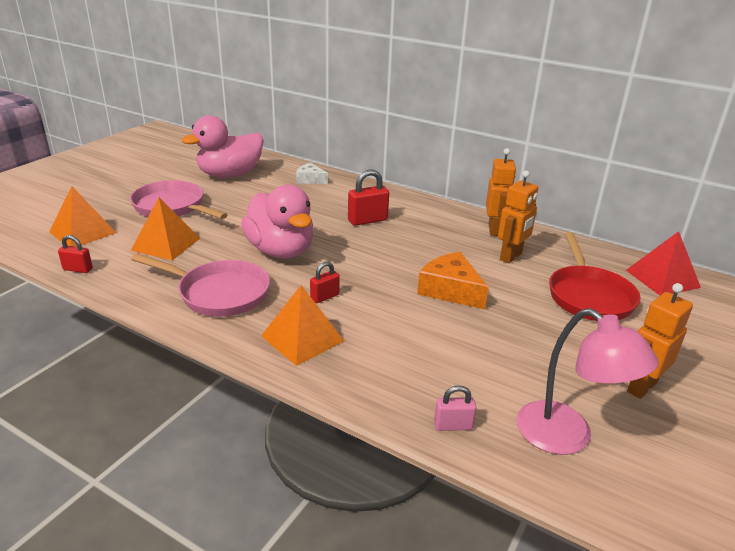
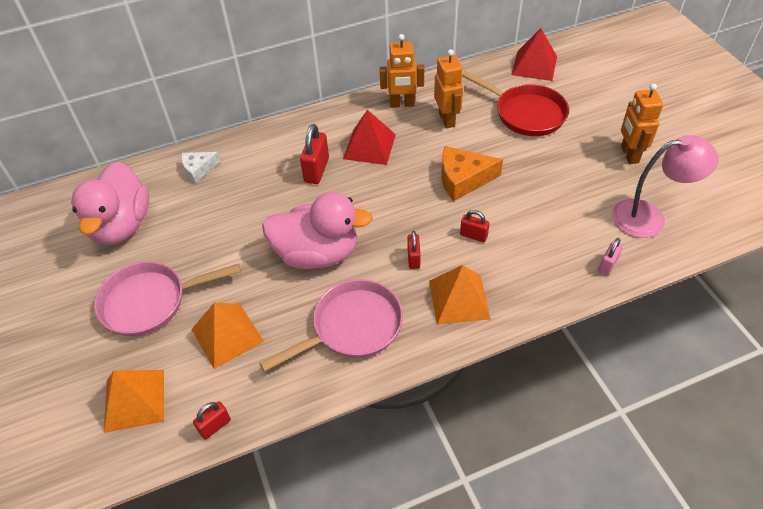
camera: 50 degrees left, 20 degrees up
(389, 320) = (473, 235): none -> red padlock
(424, 232) = (369, 146): none -> red pyramid
(494, 230) = (402, 104): orange robot -> orange robot turned 135 degrees clockwise

